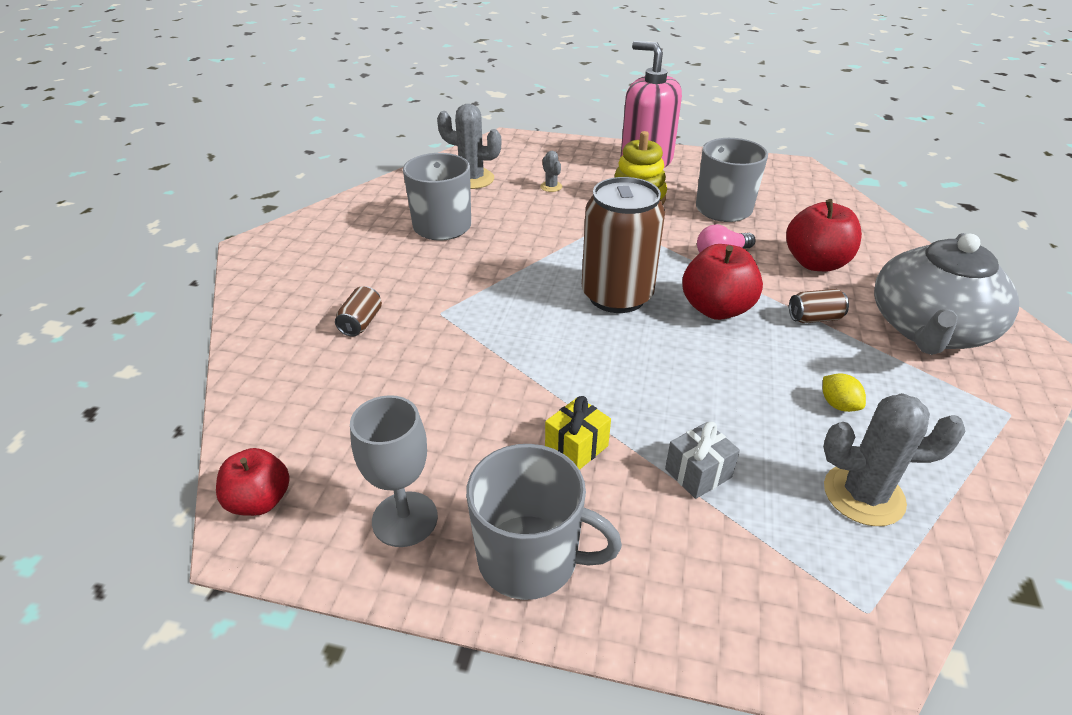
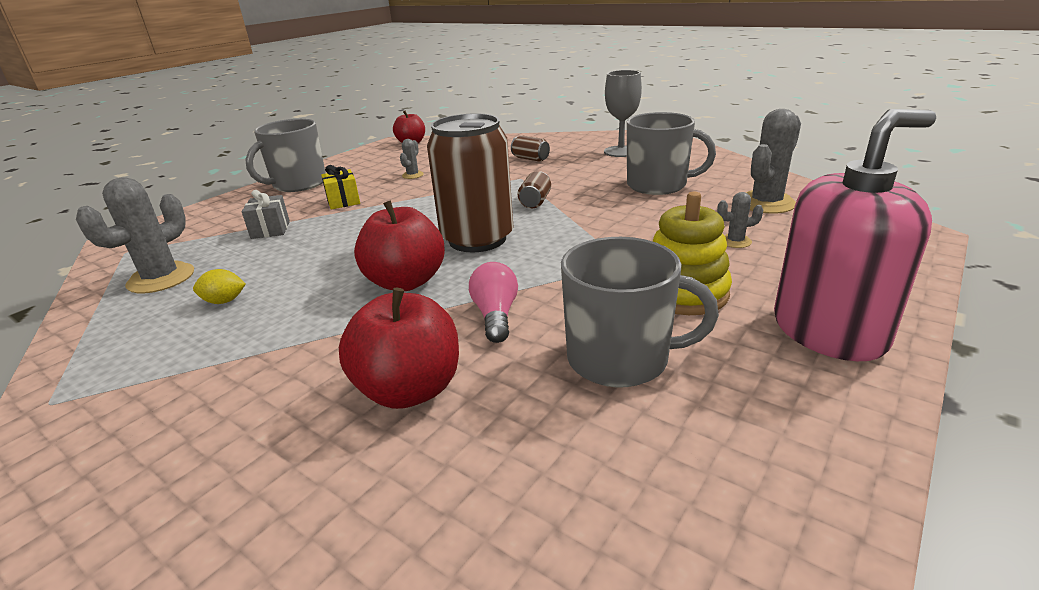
camera: 115 degrees right, 10 degrees down
(405, 519) = (360, 164): grey goblet -> grey goblet (621, 151)
(450, 417) = (413, 175): none -> grey cactus
(814, 318) = (322, 337): brown can -> brown can (535, 202)
(929, 329) = (192, 422): grey teapot -> none

